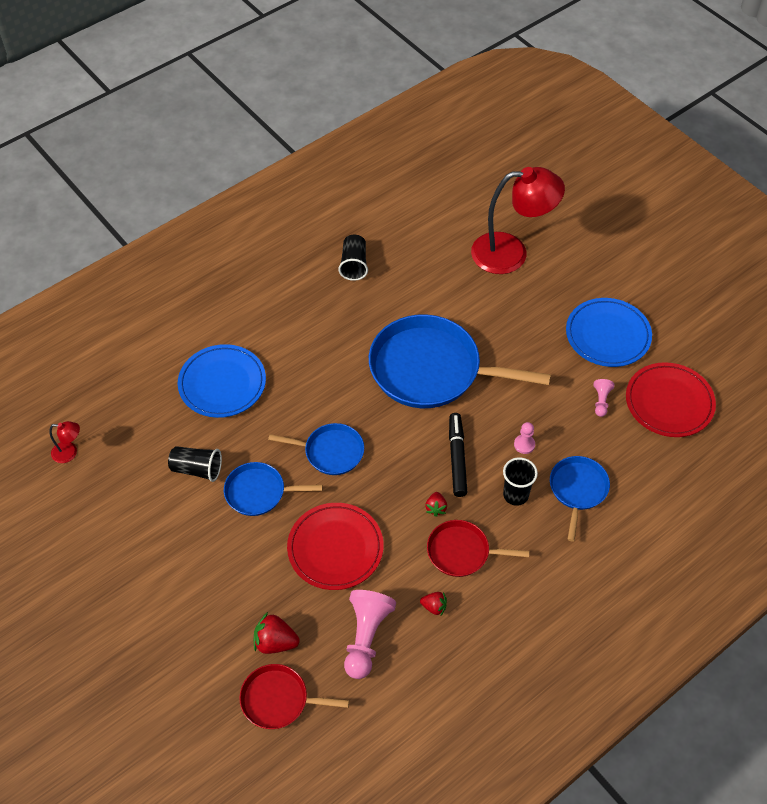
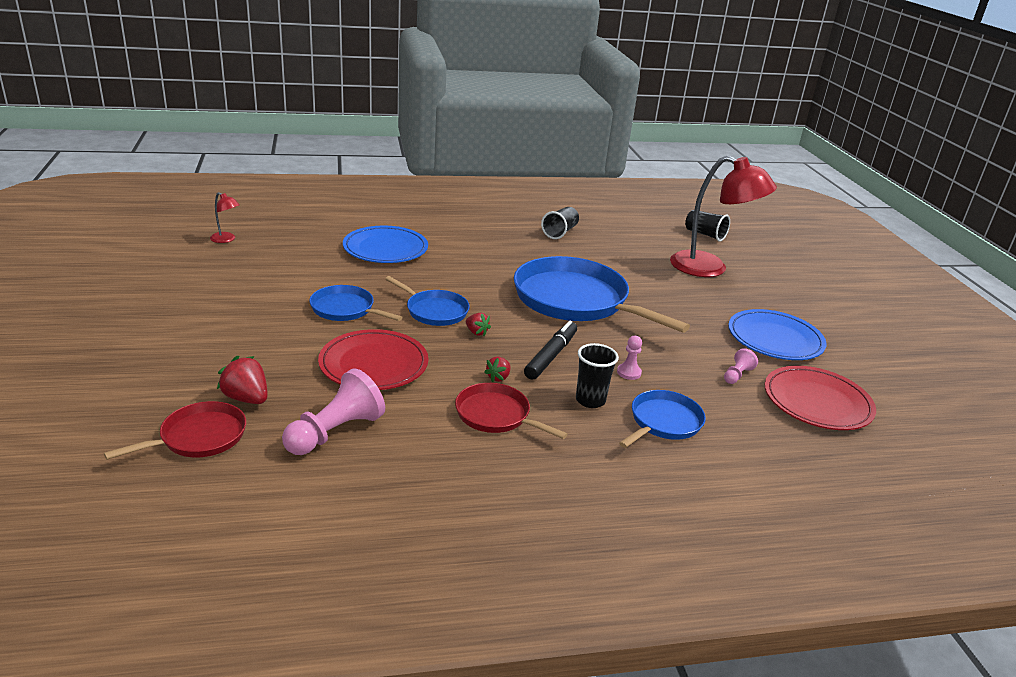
camera: 25 degrees right, 25 degrees down
(197, 469) = (310, 280): black cup -> black cup (705, 235)
(278, 700) = (199, 437): red pan -> red pan turned 105 degrees clockwise
(434, 607) = (428, 440): red strawberry -> red strawberry (476, 332)

